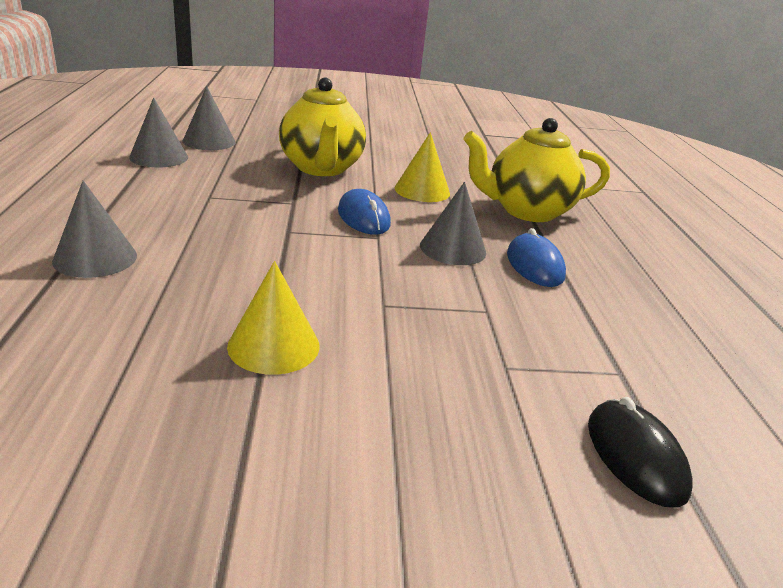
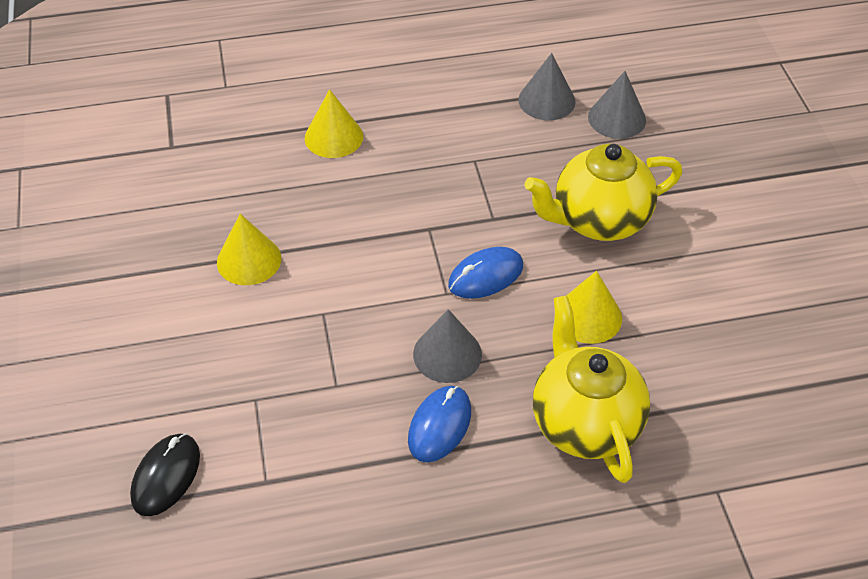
camera: 85 degrees right, 20 degrees up
(95, 258) = (334, 137): grey cone -> yellow cone
(534, 265) = (440, 425): blue mouse -> blue mouse turned 45 degrees counterclockwise
(635, 456) = (166, 476): black mouse -> black mouse turned 45 degrees counterclockwise

